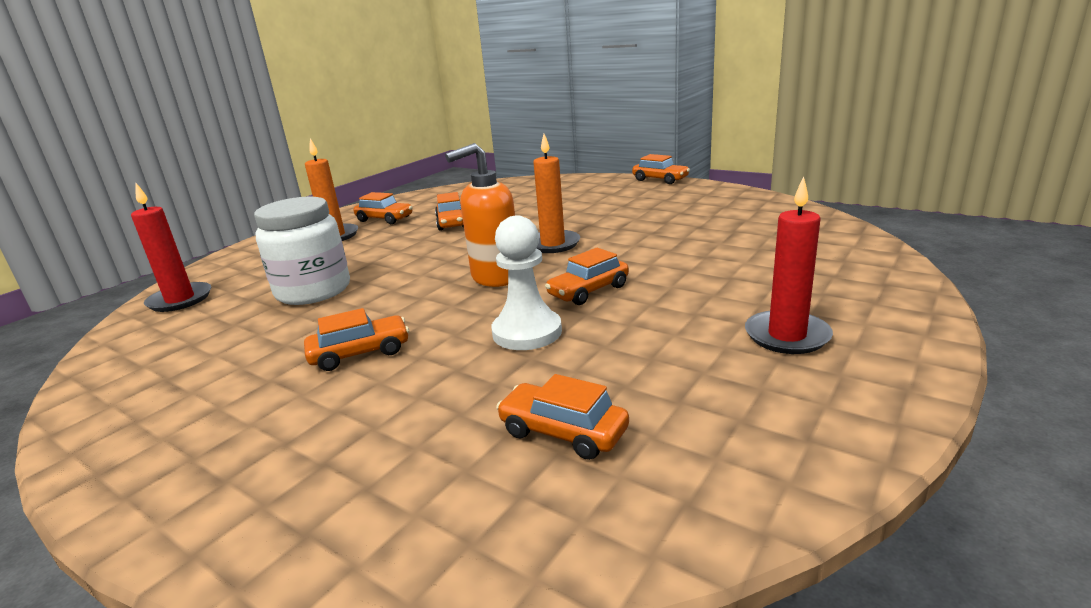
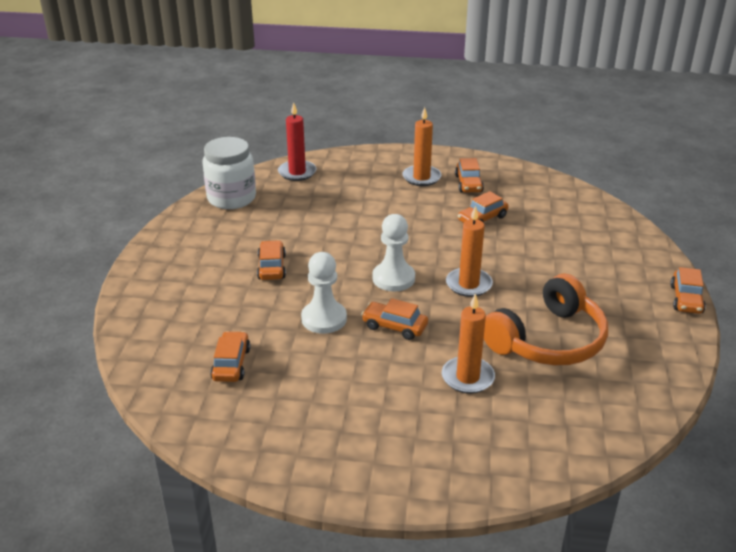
camera: 60 degrees right, 10 degrees up
(313, 291) = (333, 214): white jar -> white jar (231, 198)
(360, 353) = (271, 267): orange car -> orange car turned 135 degrees counterclockwise
(495, 277) = (393, 278): orange soap dispenser -> white pawn
(676, 227) = (548, 340): none -> orange headphones
(712, 268) = (467, 377): none -> orange candle
(787, 336) = (373, 430): red candle -> none

